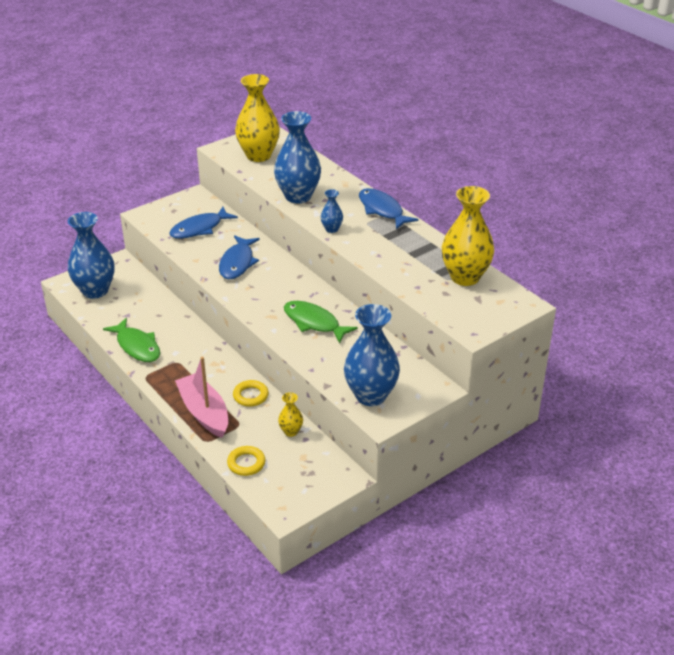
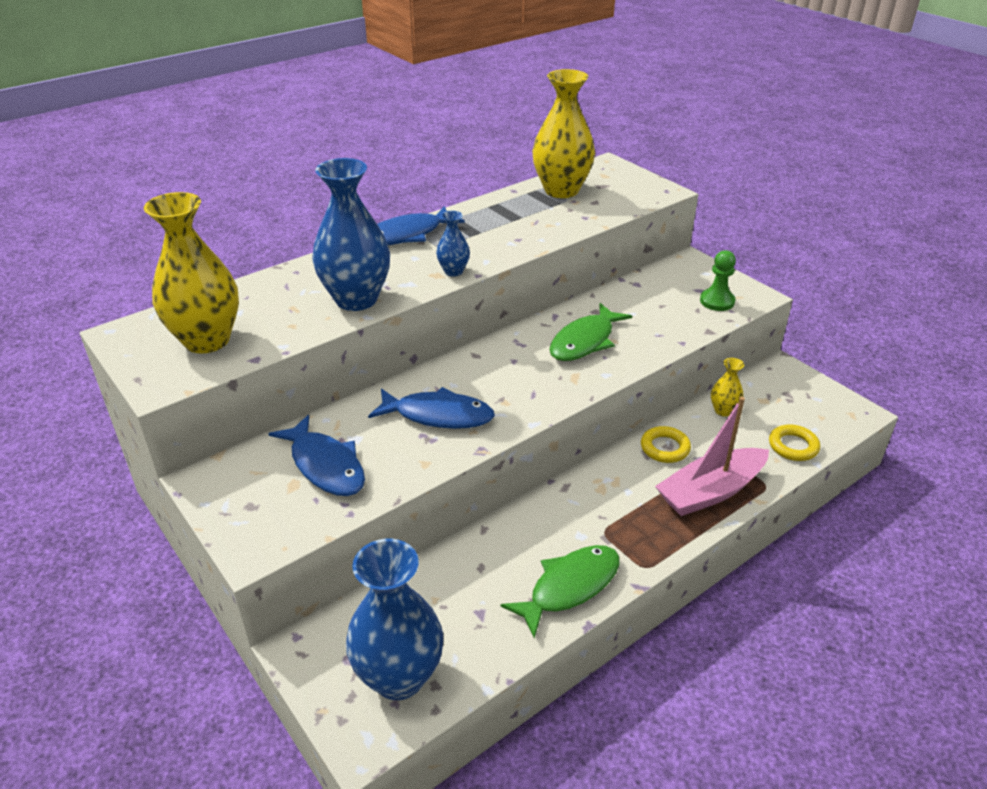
camera: 90 degrees left, 0 degrees up
(371, 395) = (717, 301): blue vase -> green pawn

